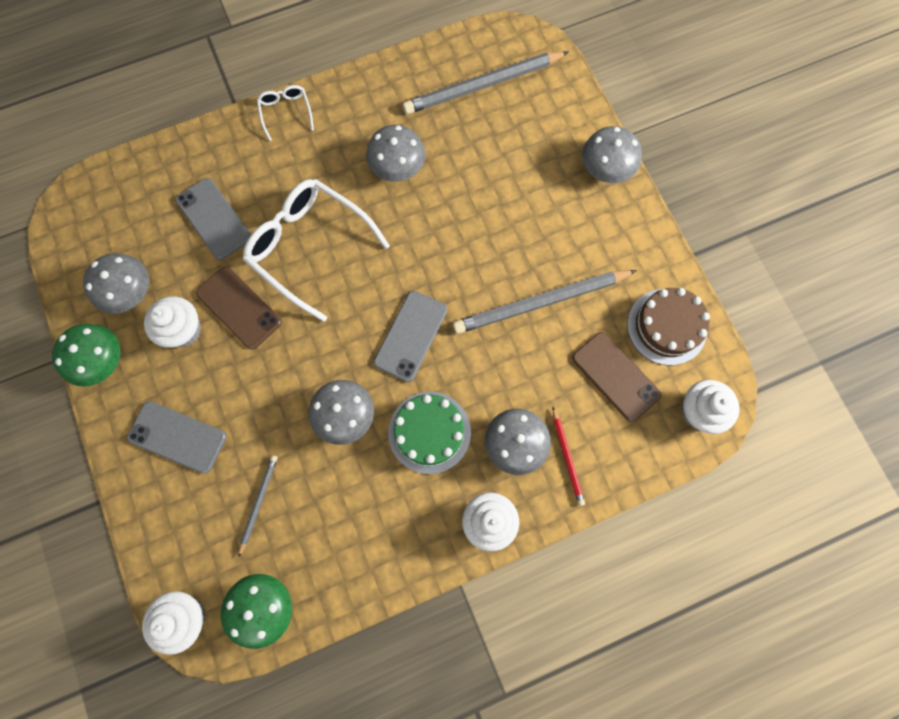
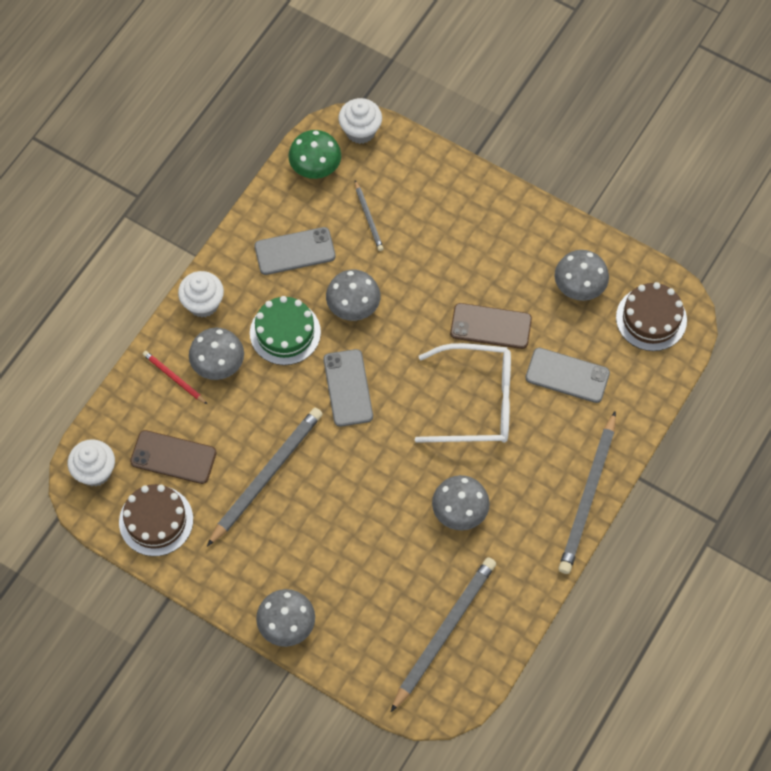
camera: 145 degrees right, 10 degrees down
(99, 220) = (651, 319): none -> brown cake
(101, 360) = (555, 231): green mushroom -> none
(177, 437) = (458, 220): grey phone -> grey phone (295, 251)
(183, 330) = (516, 286): white cupcake -> none
(286, 112) = (588, 496): white glasses -> grey pencil

